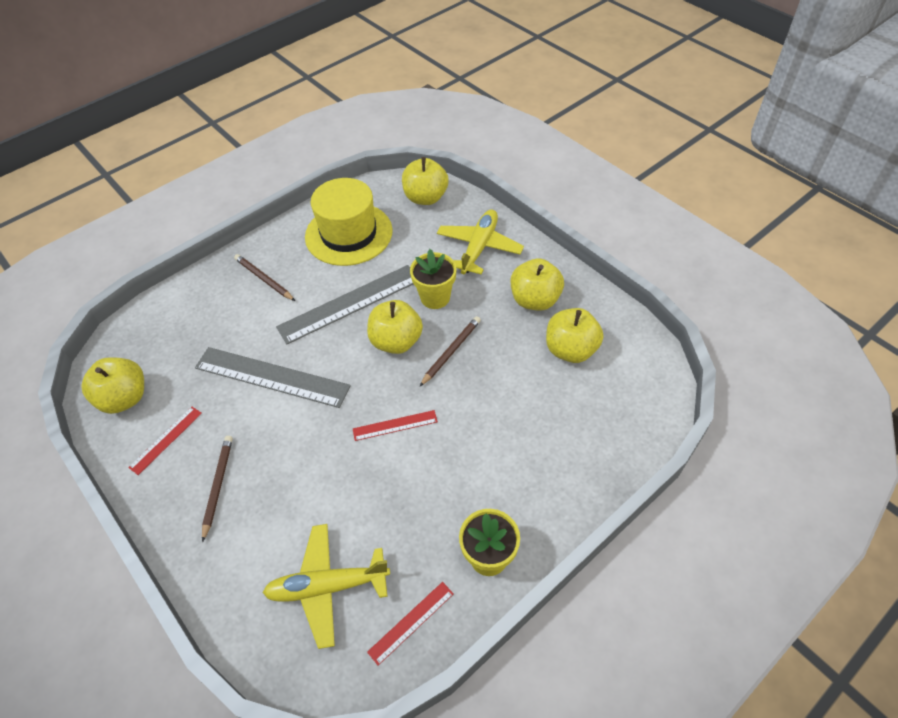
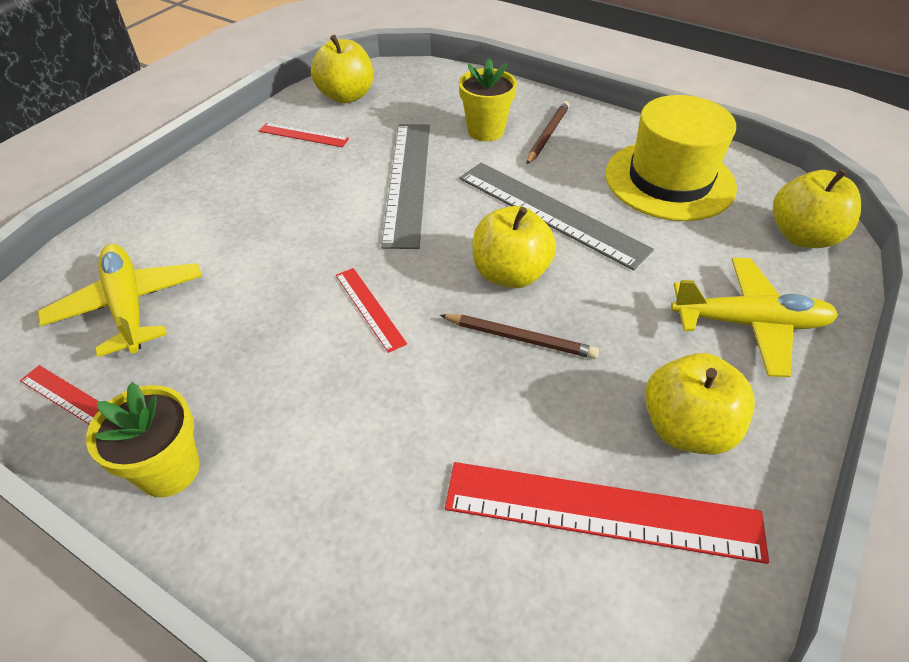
camera: 70 degrees right, 5 degrees down
(218, 486) = (253, 185): brown pencil -> none
(435, 297) = (612, 295): yellow flower pot -> yellow flower pot (485, 131)
(571, 350) = (602, 510): yellow apple -> red ruler

